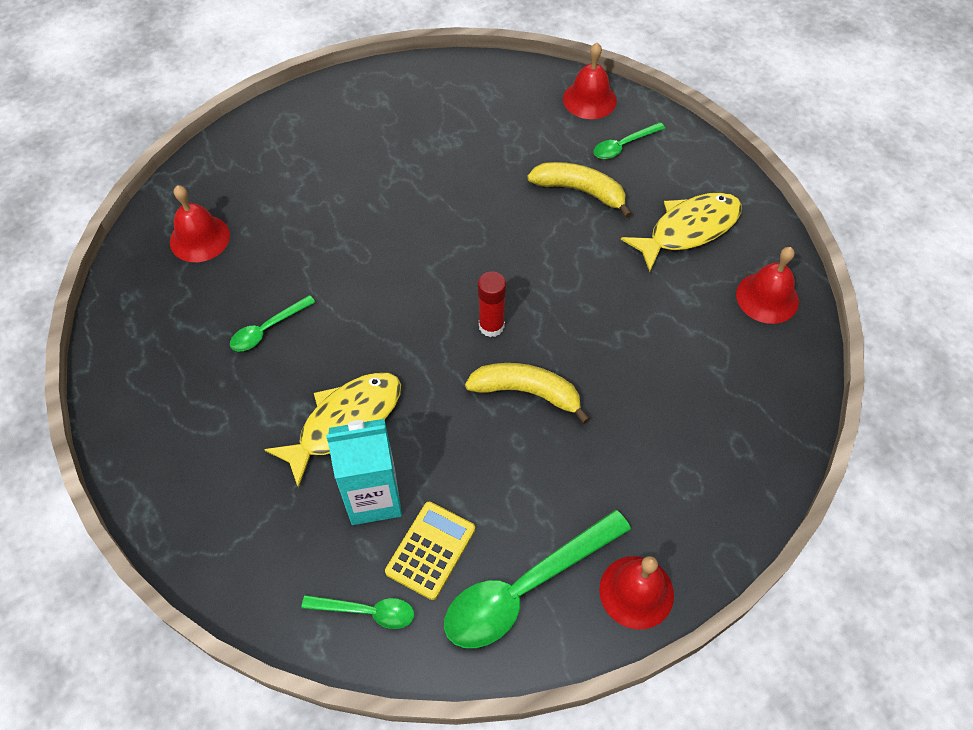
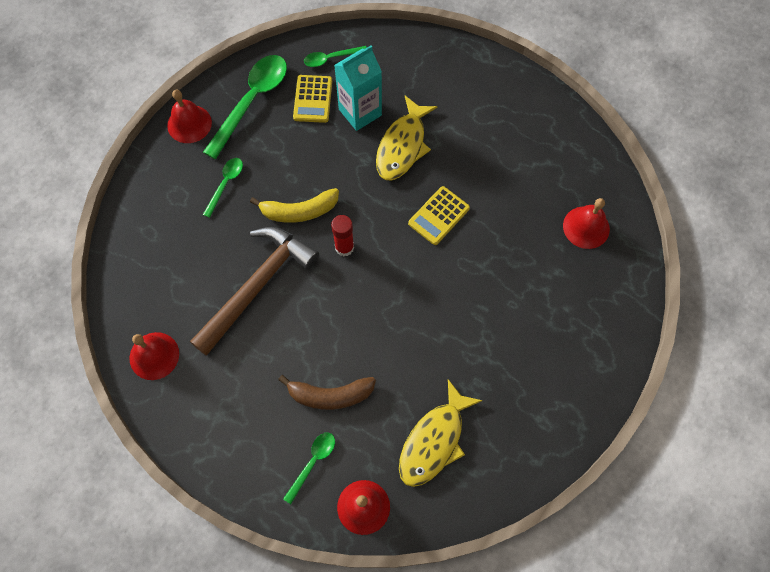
camera: 155 degrees right, 10 degrees up
(267, 329) = (490, 182): green spoon -> green spoon (225, 184)
(356, 316) = (438, 216): none -> yellow calculator
(580, 191) = (330, 395): yellow banana -> brown banana
(618, 324) = (257, 286): none -> brown hammer
(688, 230) = (230, 394): yellow fish -> yellow fish (434, 441)

